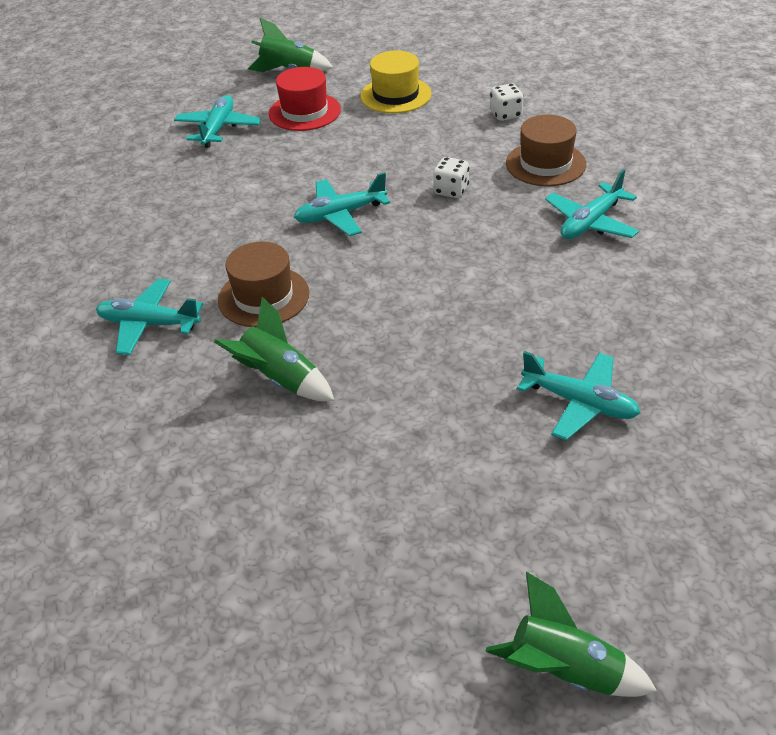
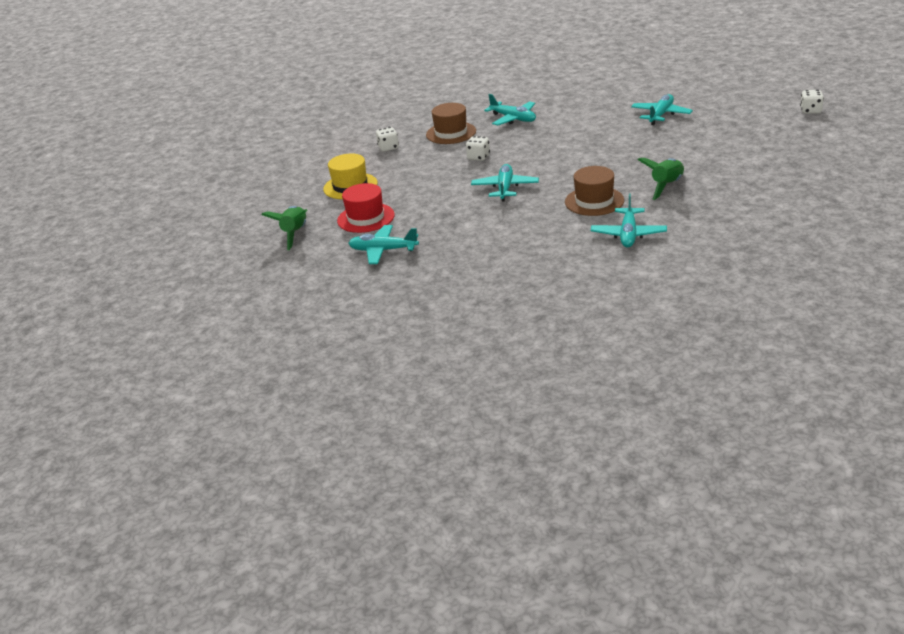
camera: 90 degrees left, 10 degrees down
(340, 215) = (505, 188): turquoise plane -> turquoise plane turned 150 degrees counterclockwise
(565, 671) = (810, 111): green rocket -> white dice

